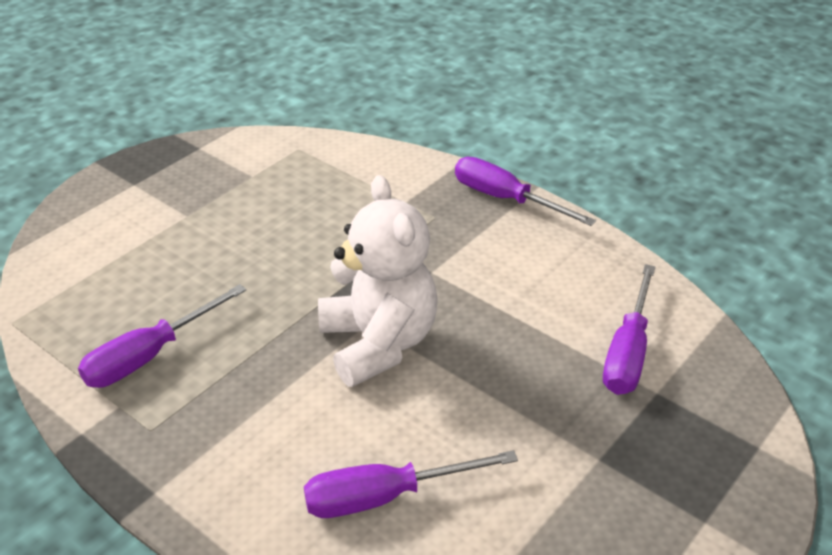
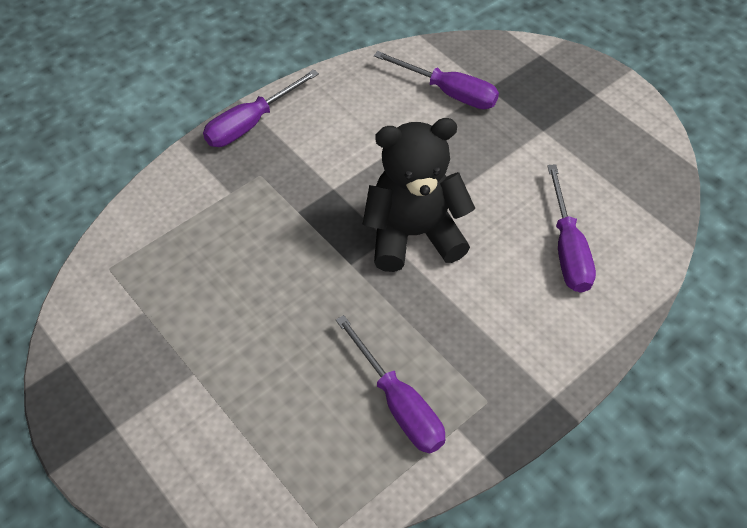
camera: 80 degrees left, 15 degrees up
(378, 343) = (413, 234): white teddy bear -> black teddy bear

